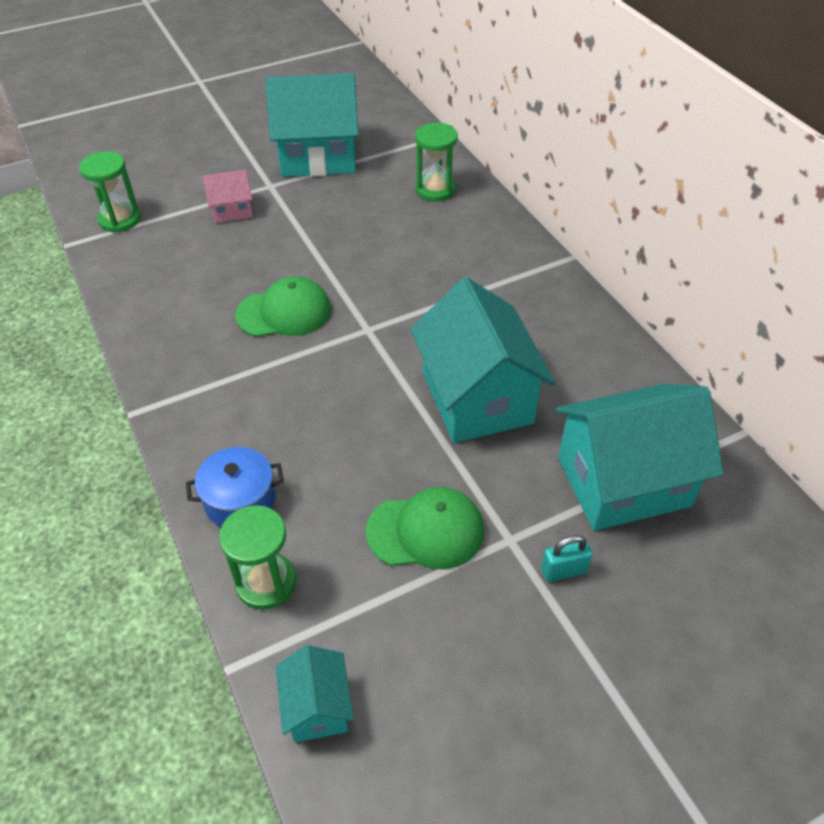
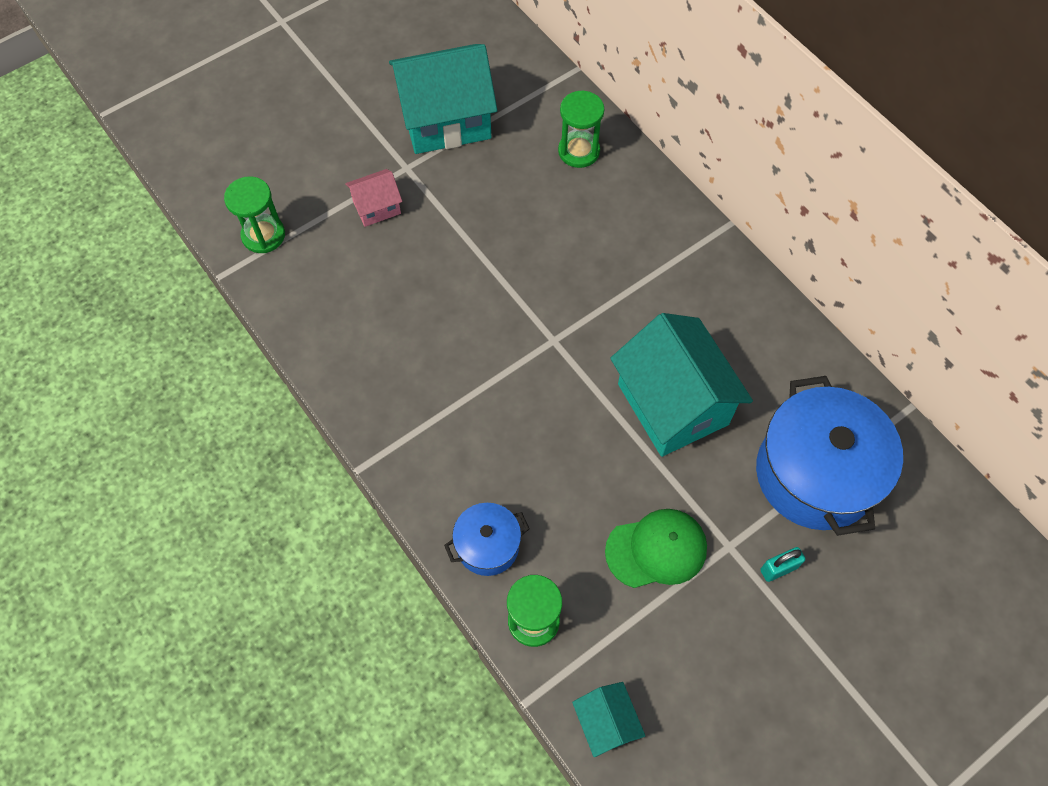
camera: 10 degrees left, 15 degrees up
(284, 312) = (468, 331): green cap -> none
(623, 482) = (815, 474): turquoise house -> blue pot

